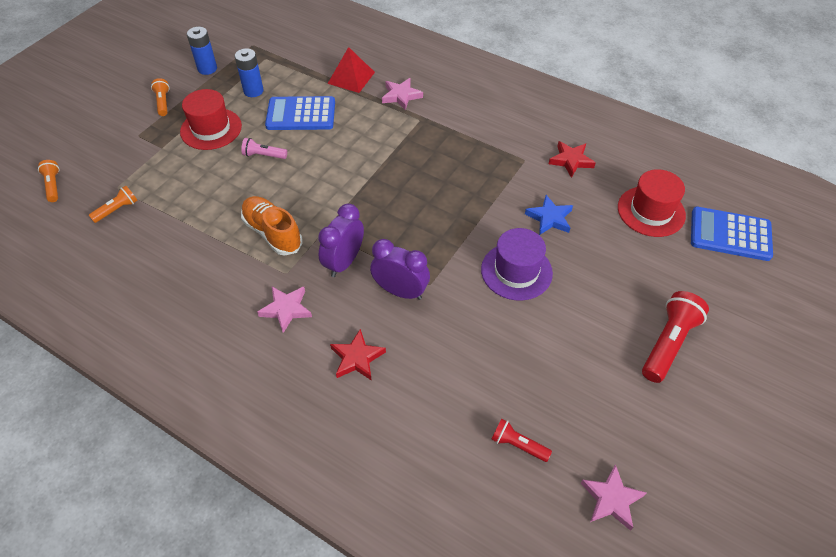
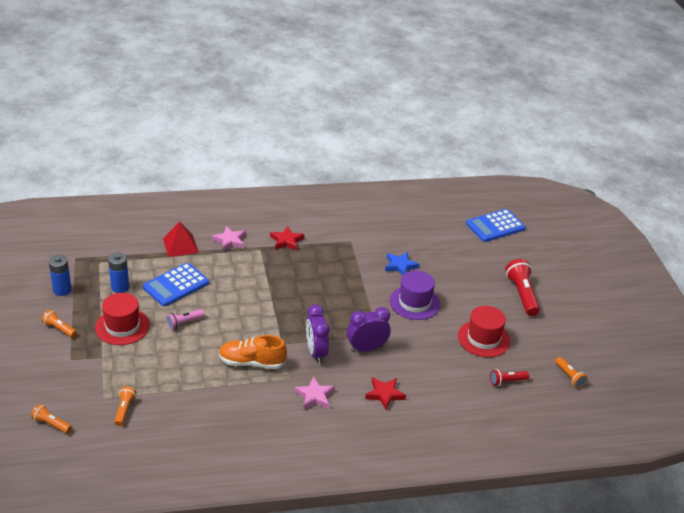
camera: 45 degrees left, 15 degrees down
(571, 161) = (376, 229): red star -> red star (286, 241)
(611, 499) = (569, 376): pink star -> orange flashlight
(651, 211) = (446, 234): red hat -> red hat (483, 339)

